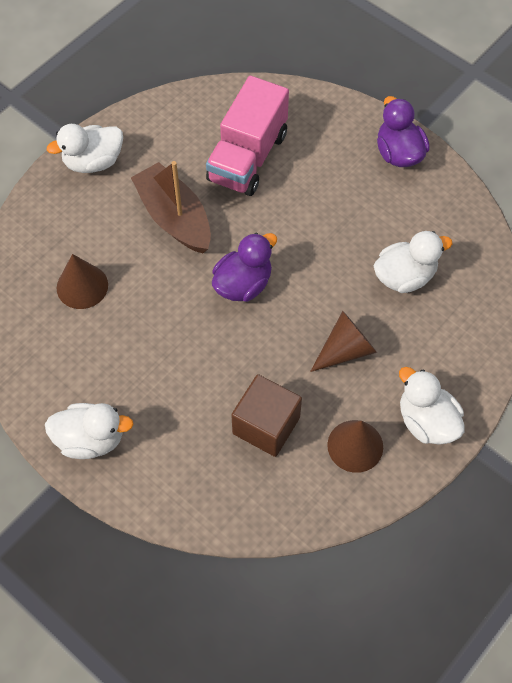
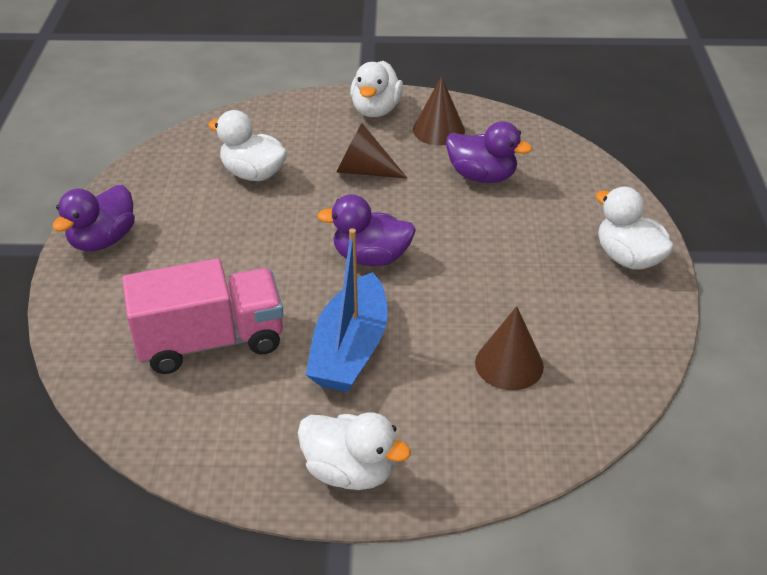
camera: 130 degrees left, 20 degrees down
(174, 217) = (350, 349): brown boat -> blue boat
(266, 425) = (482, 176): brown cube -> purple duck

